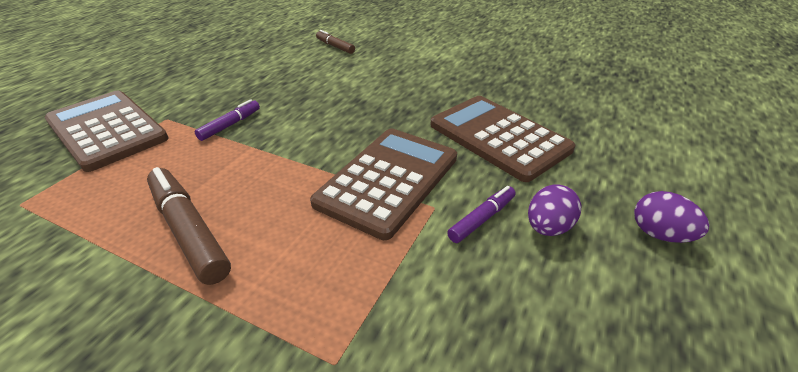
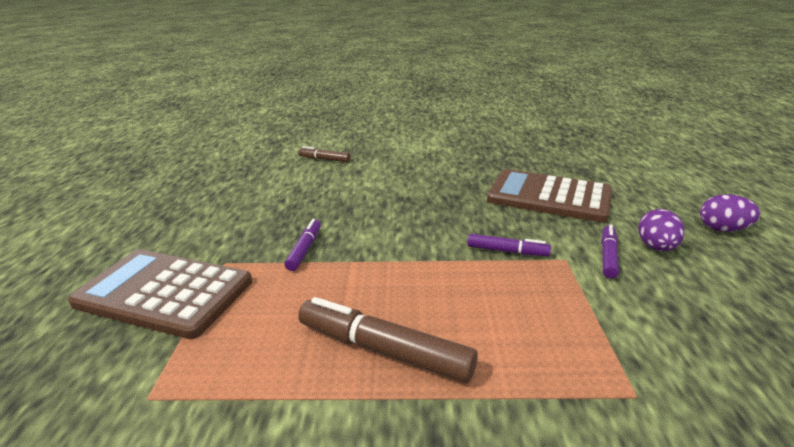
camera: 25 degrees left, 10 degrees down
(388, 180) = (507, 251): brown calculator -> purple marker

